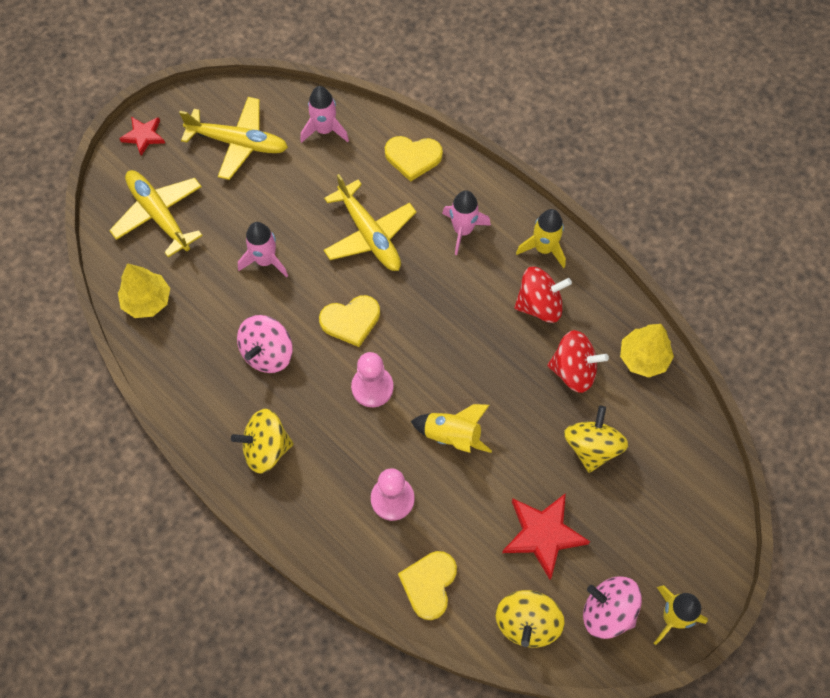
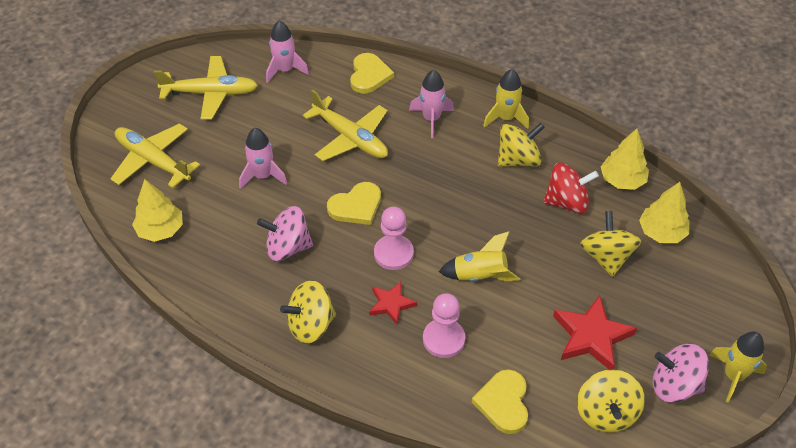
camera: 15 degrees left, 15 degrees down
(144, 136) = (122, 105): red star -> red star (391, 304)
(268, 353) = (288, 247): pink spinning top -> pink spinning top turned 75 degrees clockwise
(413, 157) = (369, 75): yellow heart -> yellow heart turned 75 degrees counterclockwise
(539, 305) = (518, 160): red spinning top -> yellow spinning top
(662, 432) = (661, 232): none -> yellow tree

